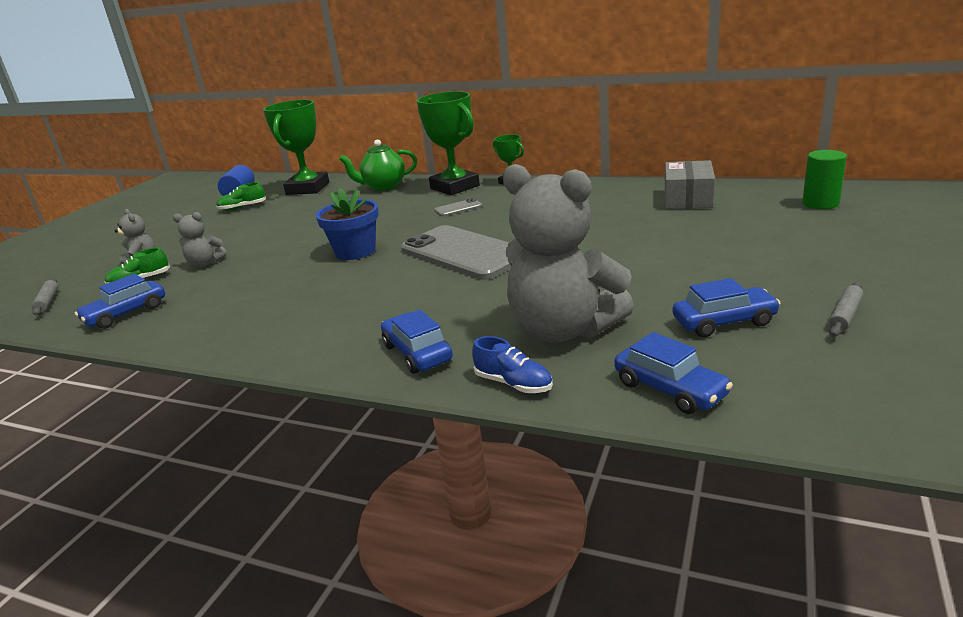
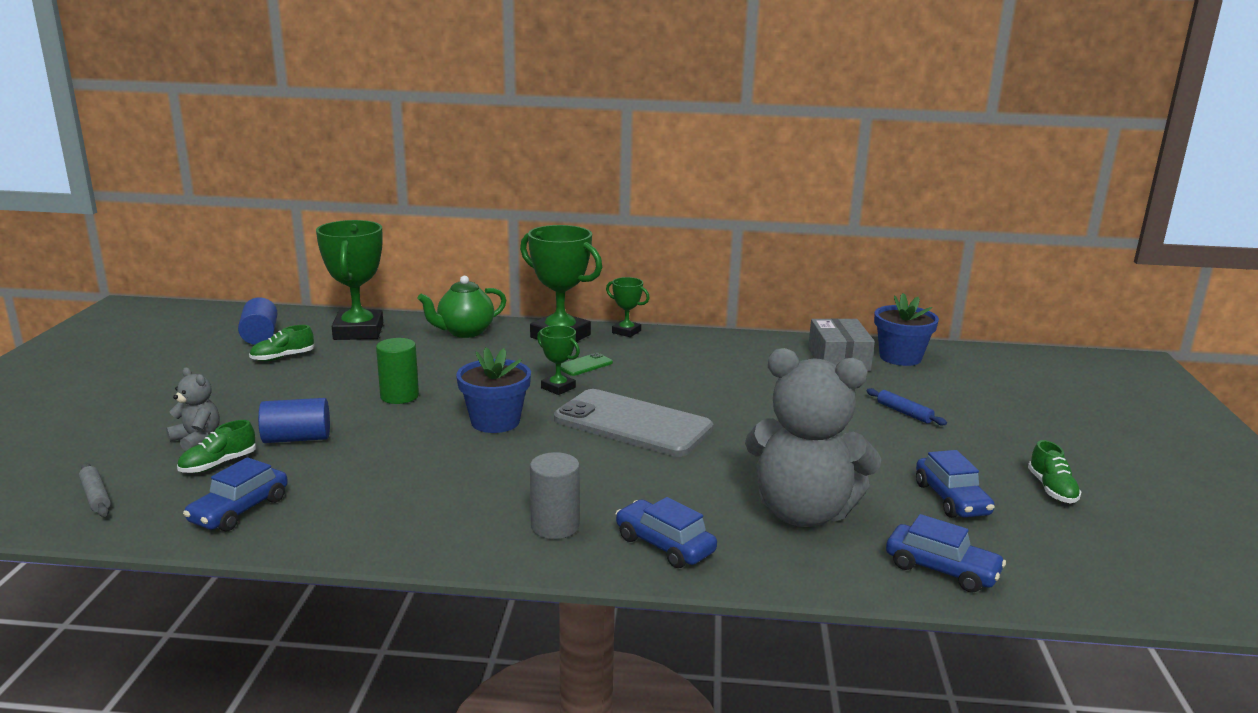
camera: 20 degrees left, 5 degrees down
(205, 263) = (297, 438): grey teddy bear -> blue cylinder
(338, 334) = (555, 526): none -> grey cylinder
(423, 225) = (558, 388): none -> green trophy
(458, 208) = (585, 365): grey phone -> green phone
(513, 383) = (790, 573): blue shoe -> none
(724, 243) = (904, 412): none -> blue rolling pin
(724, 322) = (951, 499): blue car -> blue car turned 105 degrees clockwise
(751, 195) = (900, 357): none -> blue flower pot
(820, 203) = (971, 369): green cylinder -> green cylinder (399, 396)
(844, 315) = (1052, 489): grey rolling pin -> green shoe

